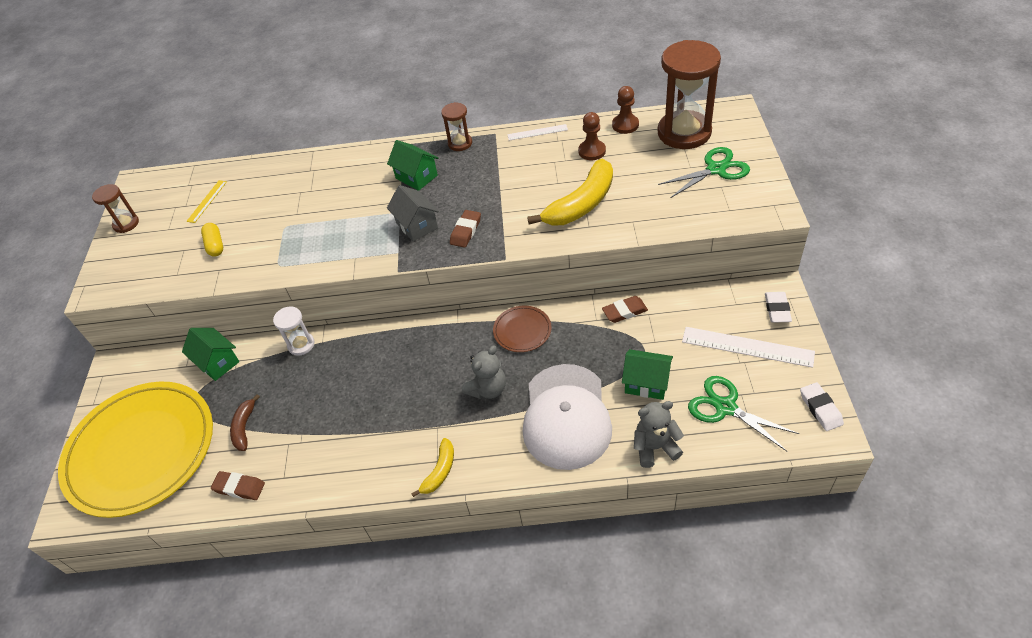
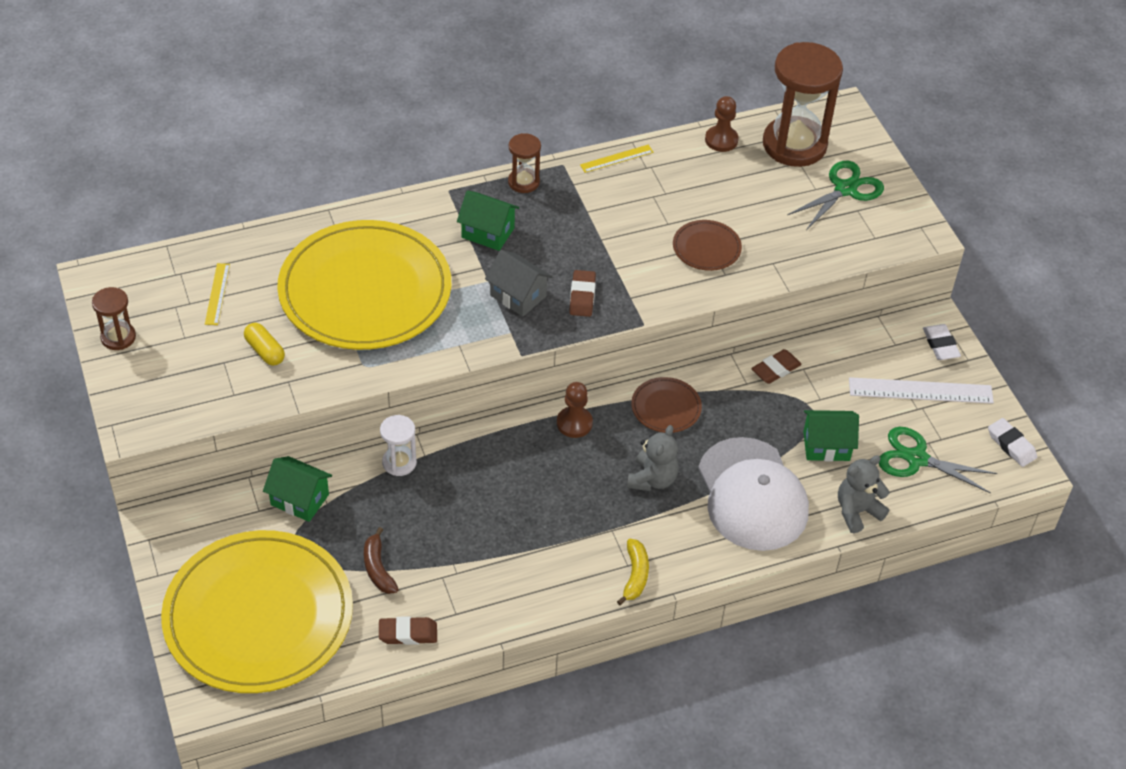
camera: 25 degrees left, 0 degrees up
(308, 209) = (365, 291): none -> yellow plate
(537, 132) = (616, 158): white ruler -> yellow ruler
(581, 204) = (706, 248): yellow banana -> brown plate
(592, 151) = (693, 178): brown pawn -> brown pawn (574, 423)

